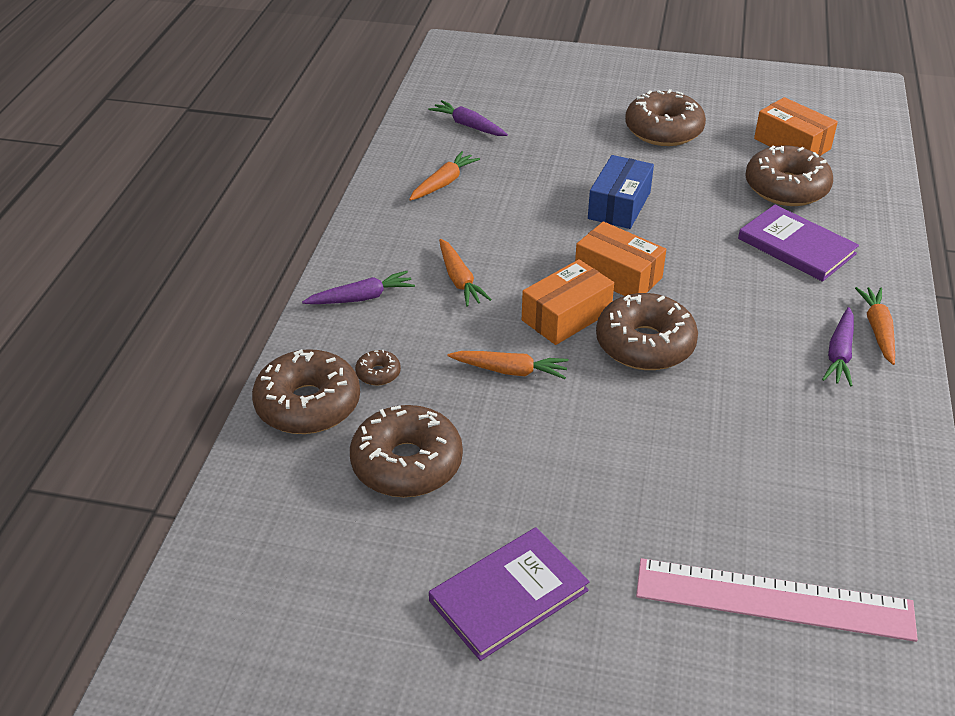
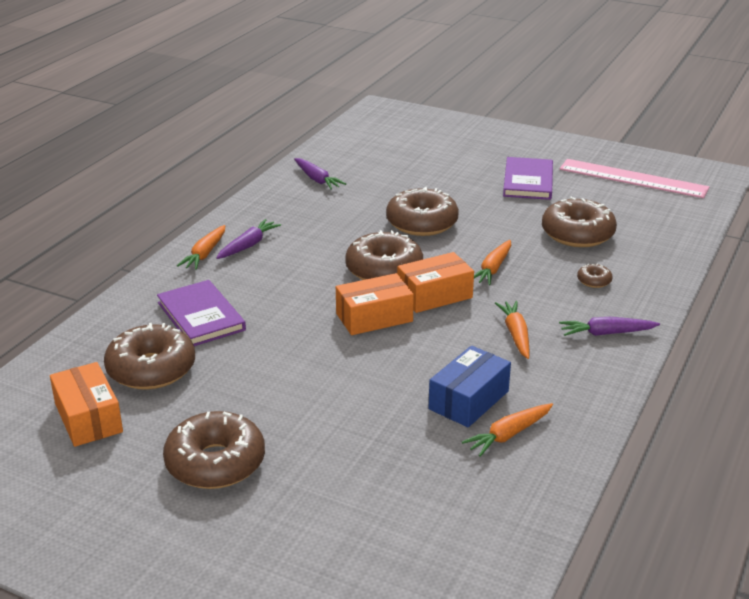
camera: 165 degrees left, 10 degrees down
(308, 404) = (647, 271): brown donut -> brown donut (422, 223)
(468, 125) = (456, 516): purple carrot -> purple carrot (317, 179)
(509, 596) = (528, 181): purple book -> purple book turned 60 degrees counterclockwise
(510, 371) = (493, 269): orange carrot -> orange carrot turned 90 degrees counterclockwise
(618, 275) = (374, 317): orange box -> orange box turned 75 degrees counterclockwise
(619, 205) = (332, 378): blue box -> blue box (468, 400)
(774, 599) = (390, 164): pink ruler -> pink ruler (633, 178)

